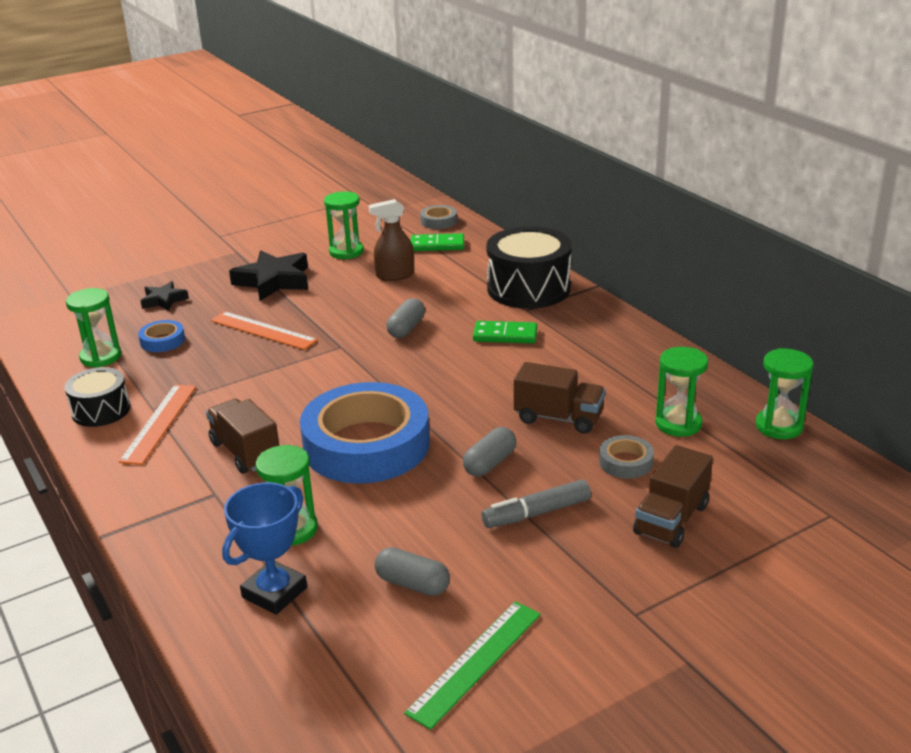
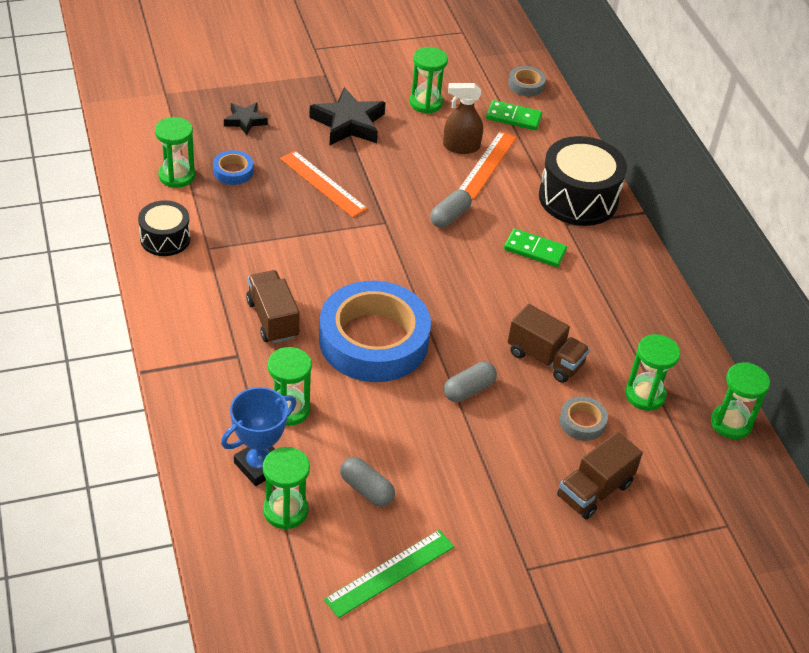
camera: 10 degrees right, 15 degrees up
(159, 423) = (210, 267): orange ruler -> orange ruler (487, 164)
(322, 630) = (285, 510): none -> green hourglass
(536, 513) = (487, 451): grey marker -> none

